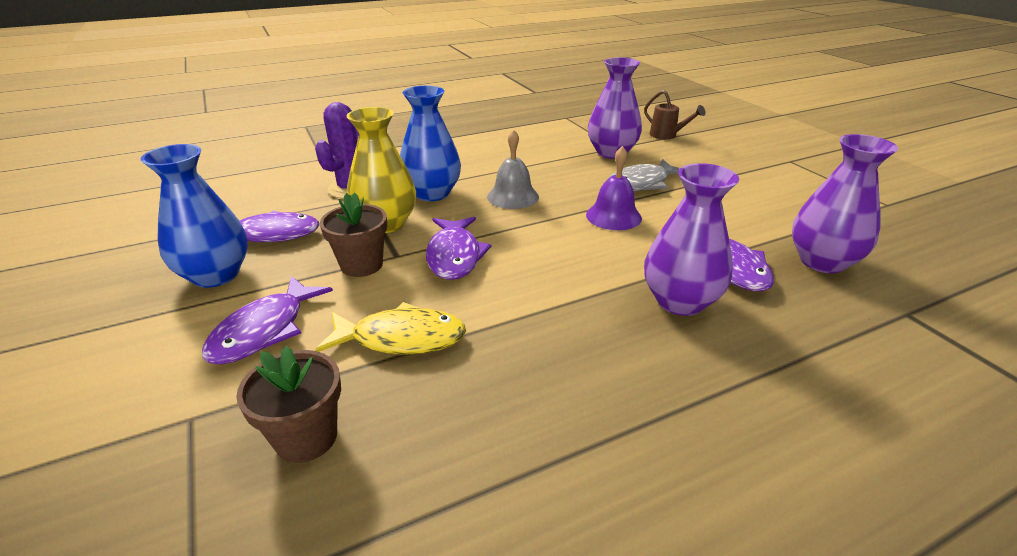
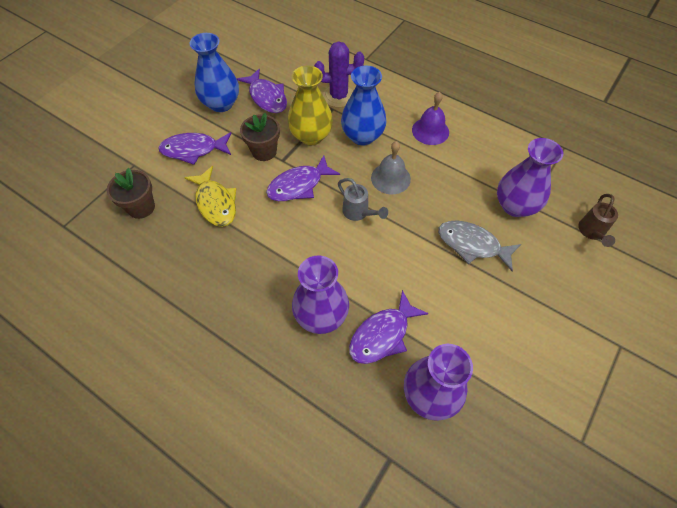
camera: 60 degrees right, 25 degrees up
(542, 229) = (359, 213): none -> grey watering can
(613, 216) = (405, 245): purple bell -> purple bell (430, 131)

